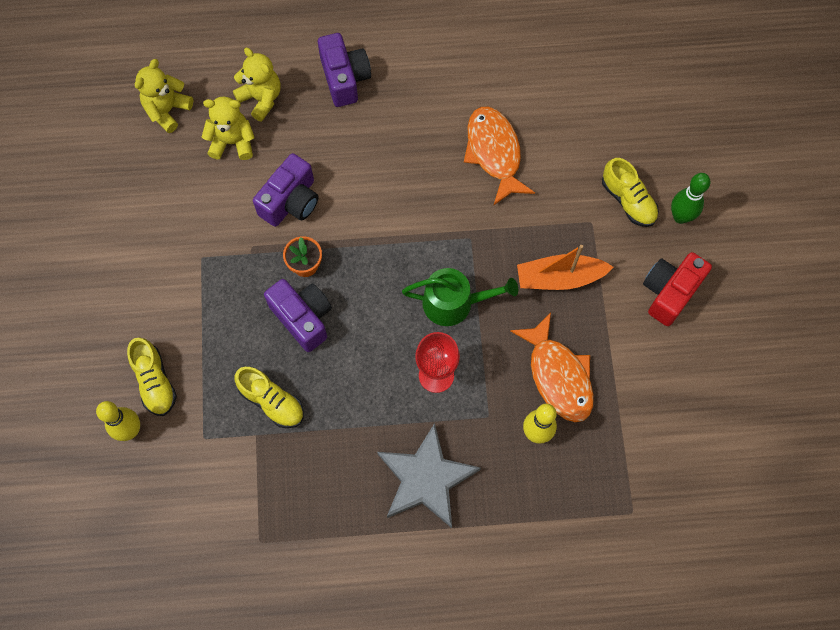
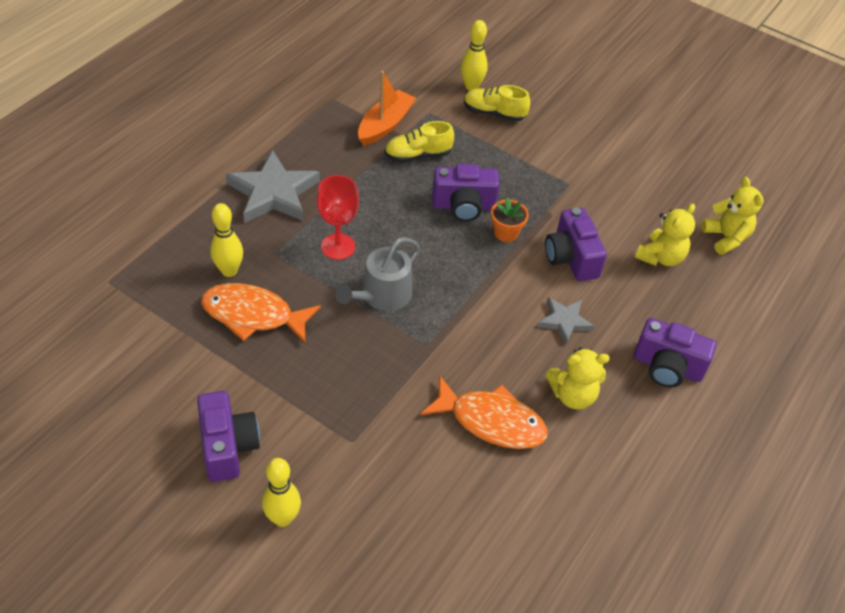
camera: 125 degrees right, 20 degrees down
(261, 99) = (691, 299): yellow teddy bear -> yellow teddy bear (572, 395)
(362, 165) = (564, 321): none -> grey star
(454, 303) = (382, 295): green watering can -> grey watering can
(559, 278) = (328, 378): orange boat -> orange boat (385, 125)
(628, 200) = (342, 488): yellow shoe -> none
(669, 292) = (228, 446): red camera -> purple camera
(680, 217) = (283, 518): green bowling pin -> yellow bowling pin

